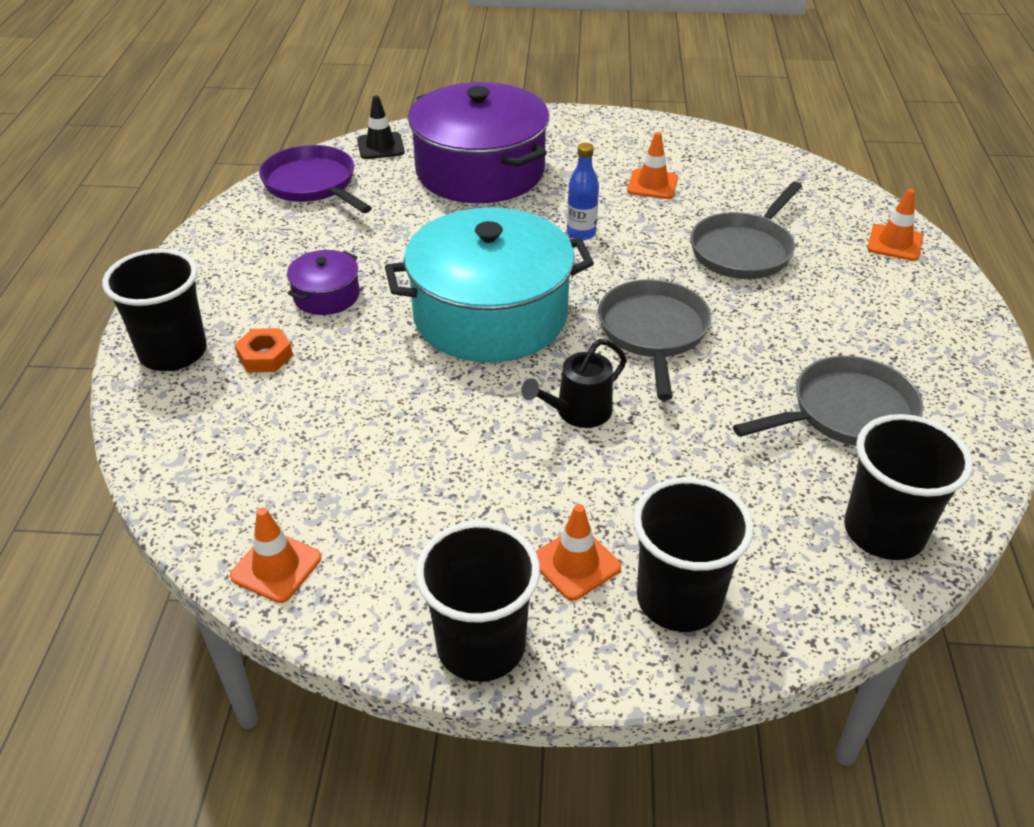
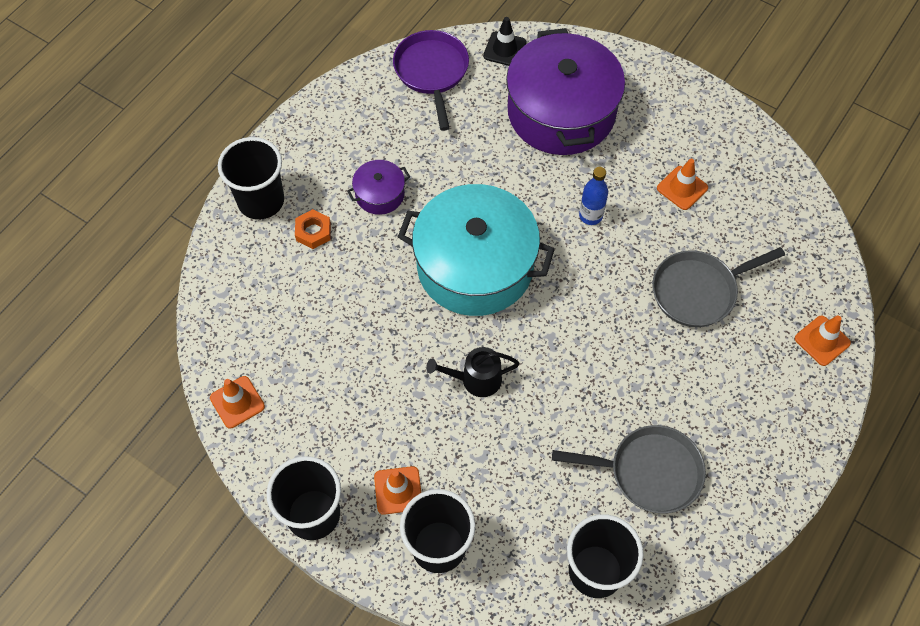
camera: 30 degrees right, 20 degrees up
(653, 333) = (573, 337): grey pan -> none

